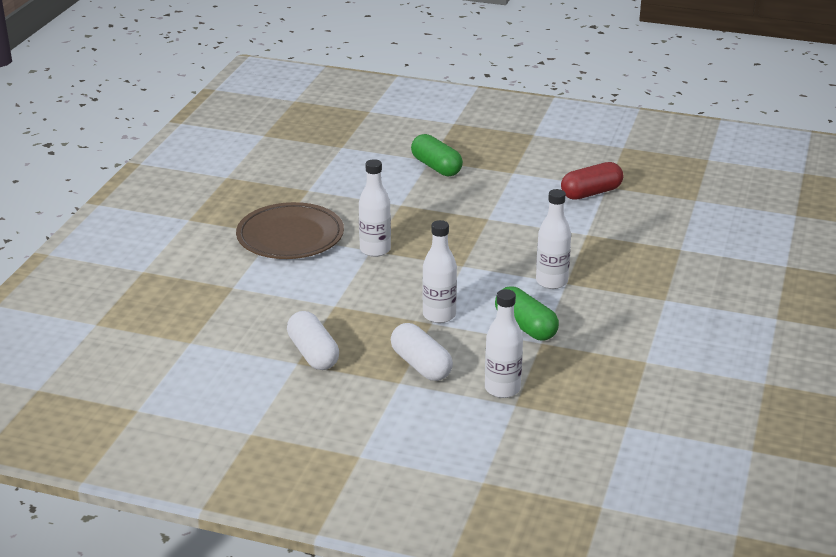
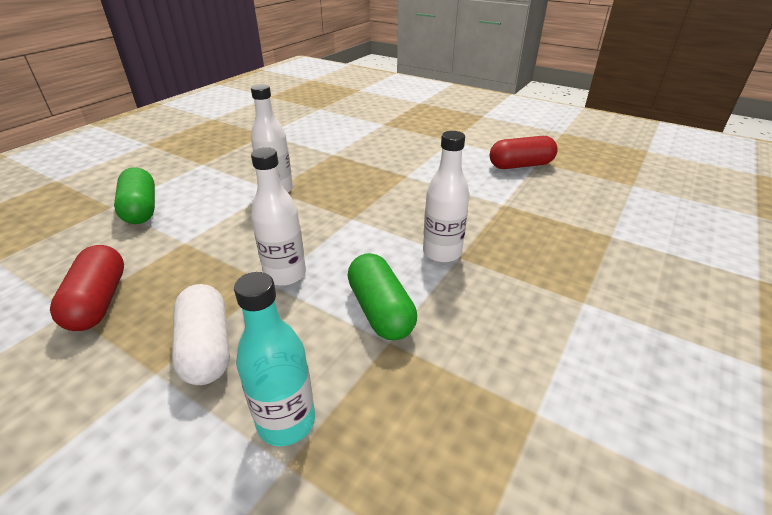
camera: 15 degrees right, 5 degrees up
(290, 236) = (212, 168): brown plate -> none
(313, 354) = (98, 301): white capsule -> red capsule
(436, 167) = (386, 129): green capsule -> green capsule (141, 209)
(502, 389) = (286, 422): white bottle -> turquoise bottle

